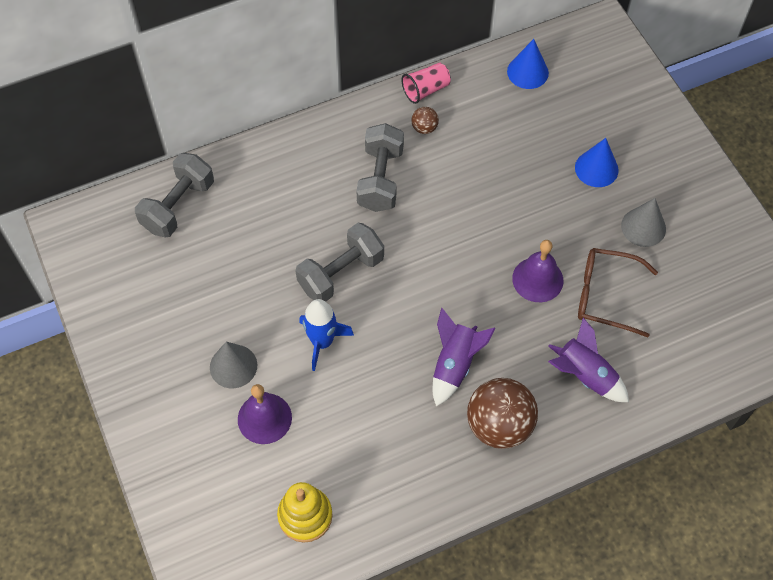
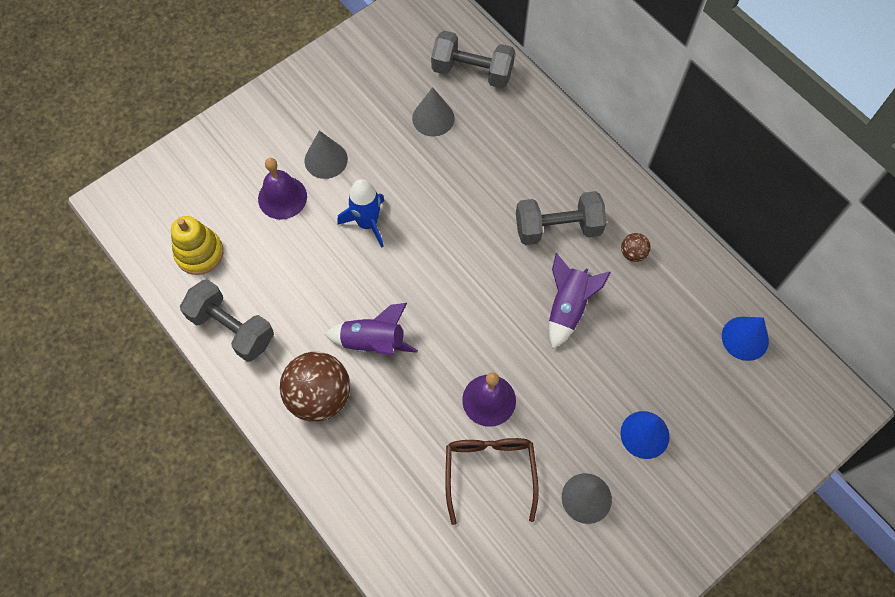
camera: 75 degrees right, 5 degrees up
(220, 254) = (433, 118): none -> grey cone
(341, 273) = (442, 220): grey dumbbell -> grey dumbbell (232, 328)
(426, 90) = (680, 243): pink cup -> none
(585, 375) = (392, 467): purple rocket -> purple rocket (568, 307)

